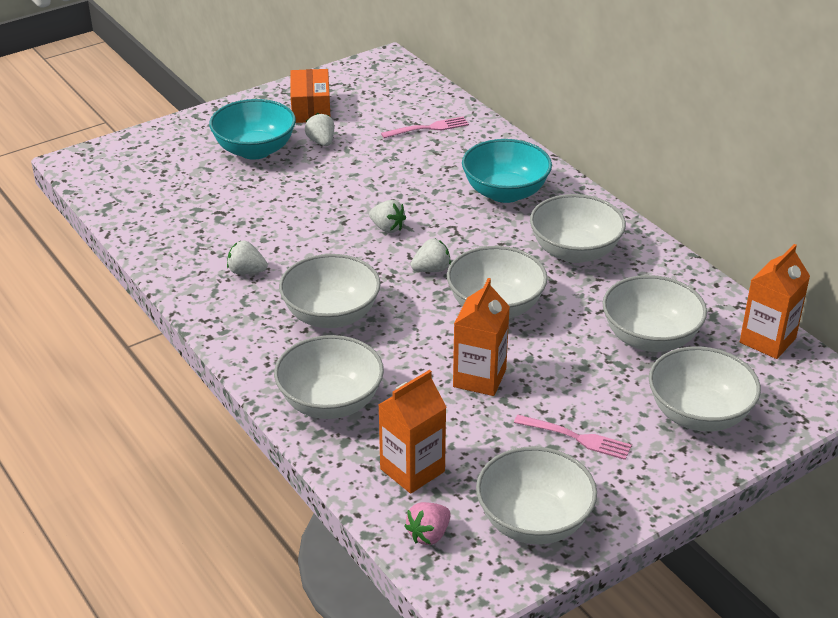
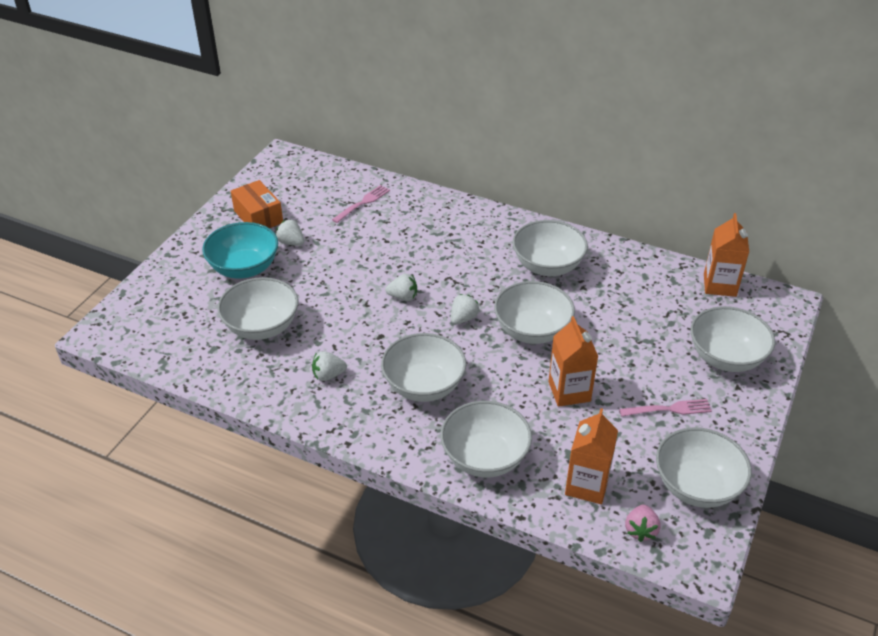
camera: 30 degrees left, 5 degrees up
(505, 192) = (462, 236): turquoise bowl -> none
(650, 338) = (650, 313): white bowl -> white bowl (262, 327)

